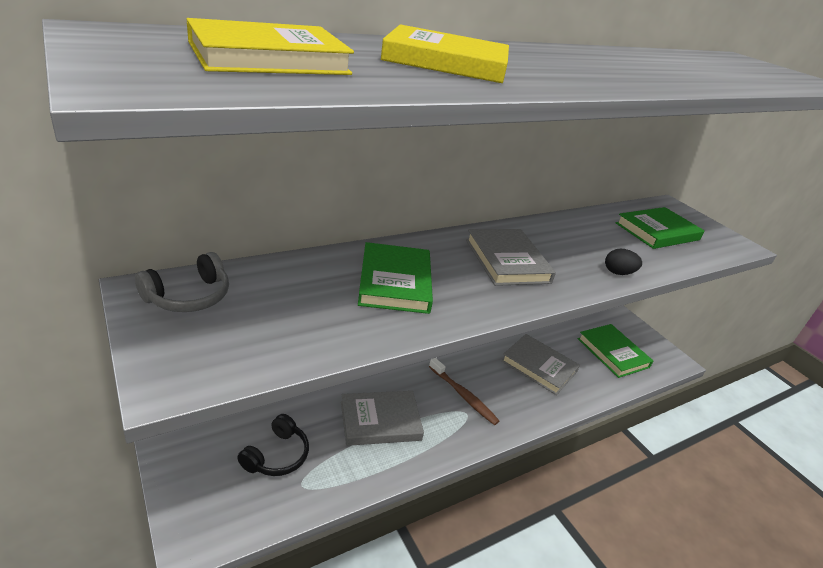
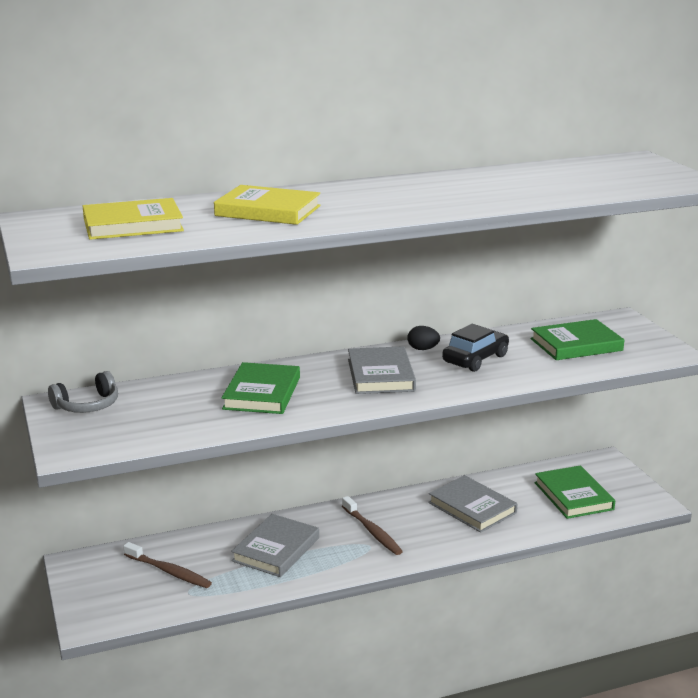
camera: 15 degrees right, 10 degrees down
(277, 455) = (169, 571): black headphones -> brown toothbrush
(380, 421) = (276, 549): grey book -> grey book turned 60 degrees counterclockwise
(583, 244) = (475, 359): none -> black car
(618, 273) = (495, 381): black egg -> black egg (423, 349)

